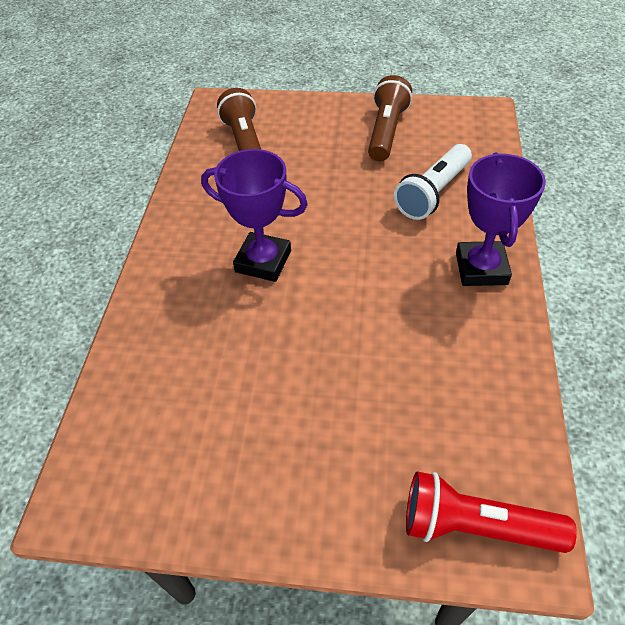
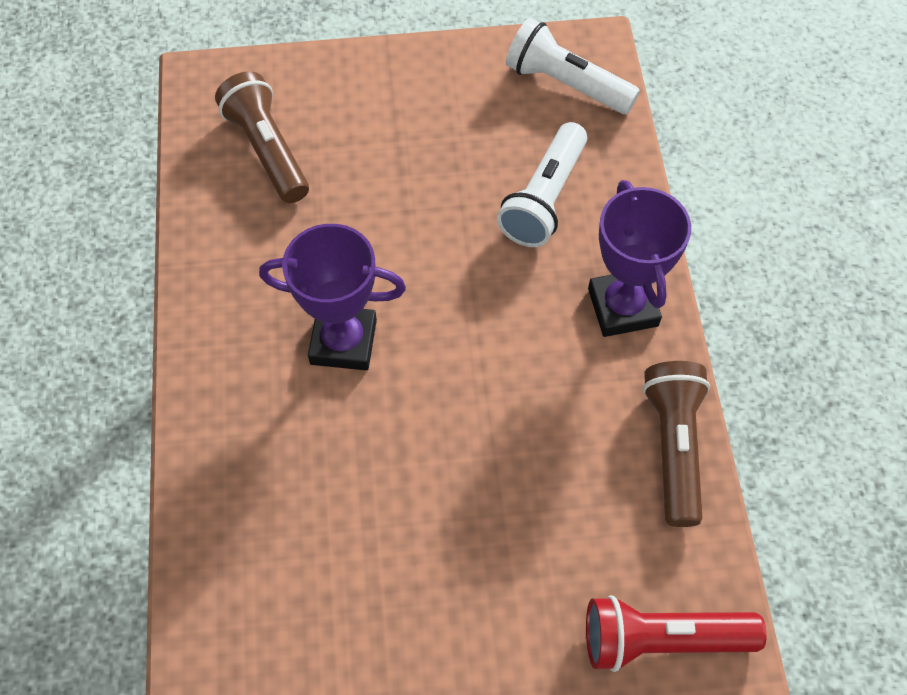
camera: 15 degrees left, 10 degrees up
(386, 131) = (462, 101): brown flashlight -> brown flashlight (673, 447)
(462, 129) = (566, 84): none -> white flashlight

